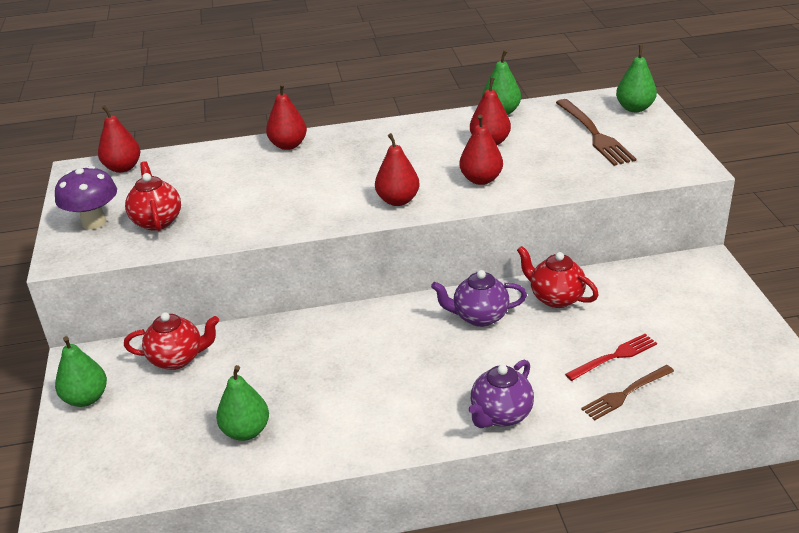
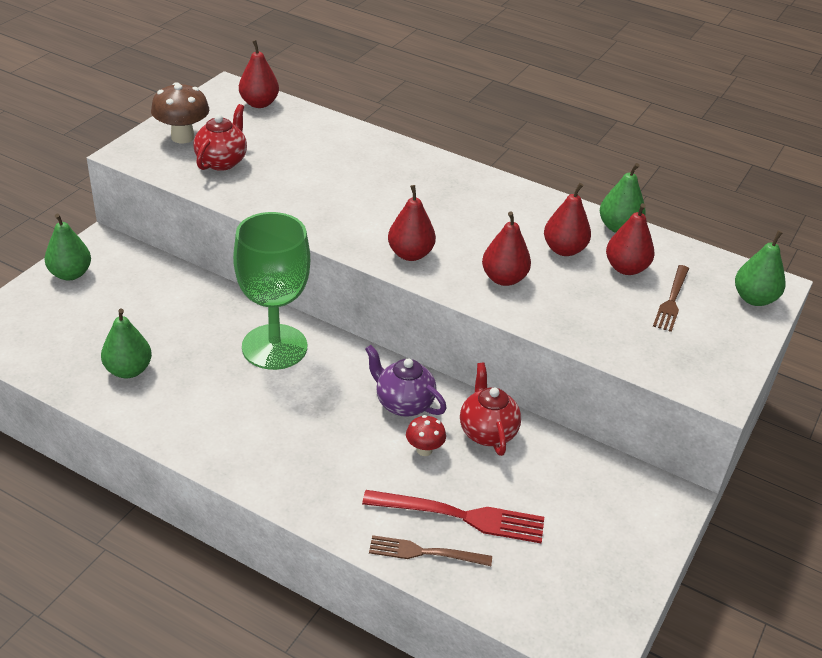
camera: 35 degrees right, 5 degrees up
(94, 222) = (182, 137): purple mushroom -> brown mushroom
(177, 359) = (157, 284): red teapot -> none
(288, 145) = (398, 154): red pear -> red pear (626, 268)
(337, 341) = (274, 347): none -> green goblet
(500, 415) = (306, 493): purple teapot -> none
(534, 335) = (424, 450): none -> red mushroom
(595, 135) = (672, 301): brown fork -> brown fork, size x0.65
(614, 356) = (462, 516): red fork -> red fork, size x1.54

